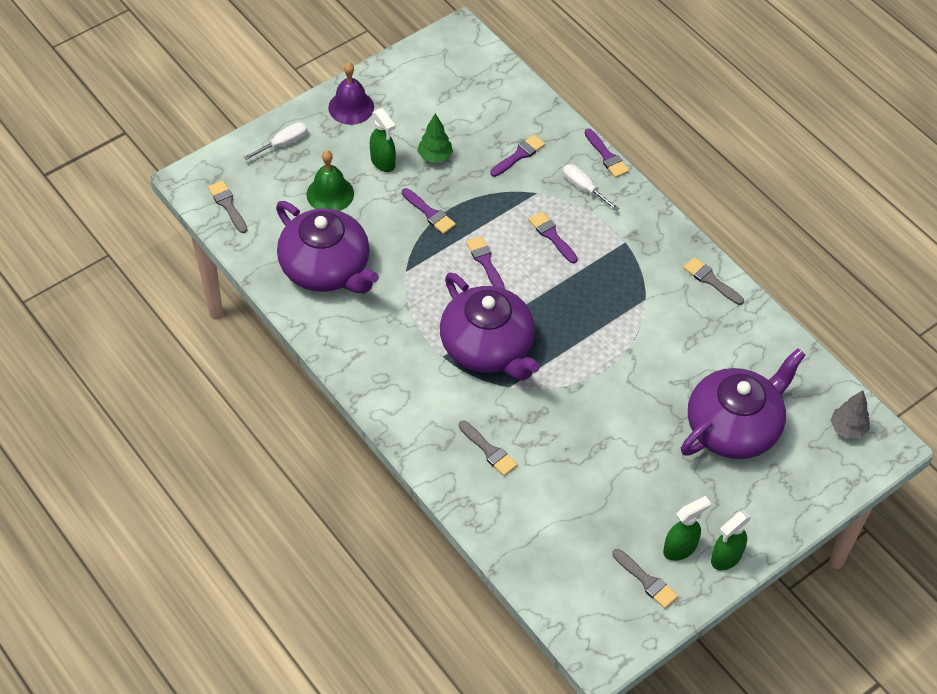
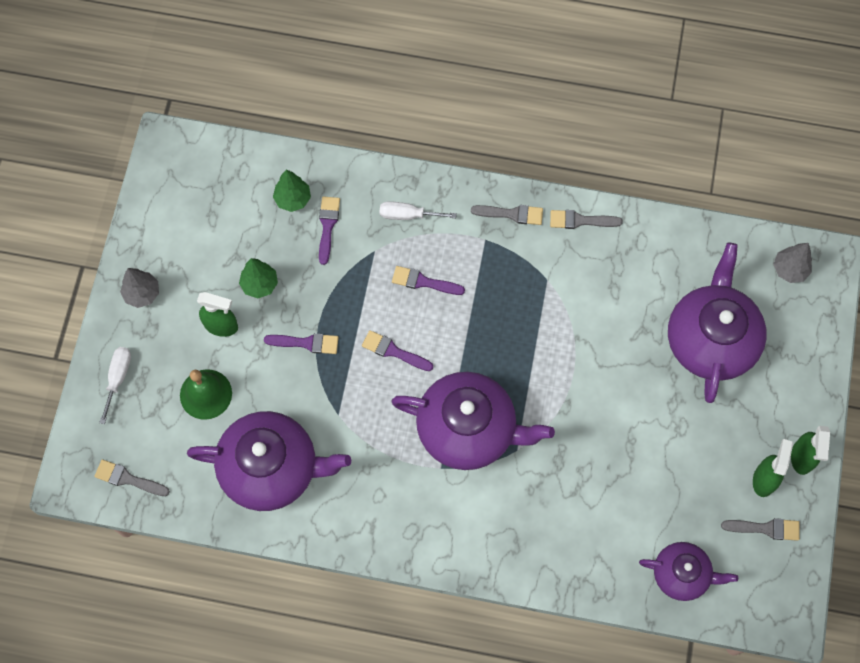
camera: 40 degrees left, 15 degrees up
(351, 107) = (142, 293): purple bell -> grey tree
(489, 450) = (553, 521): grey brush -> grey brush (512, 214)
(512, 123) = (293, 199): none -> green tree
(549, 559) = (682, 574): none -> purple teapot
(607, 156) = (398, 169): purple brush -> none

